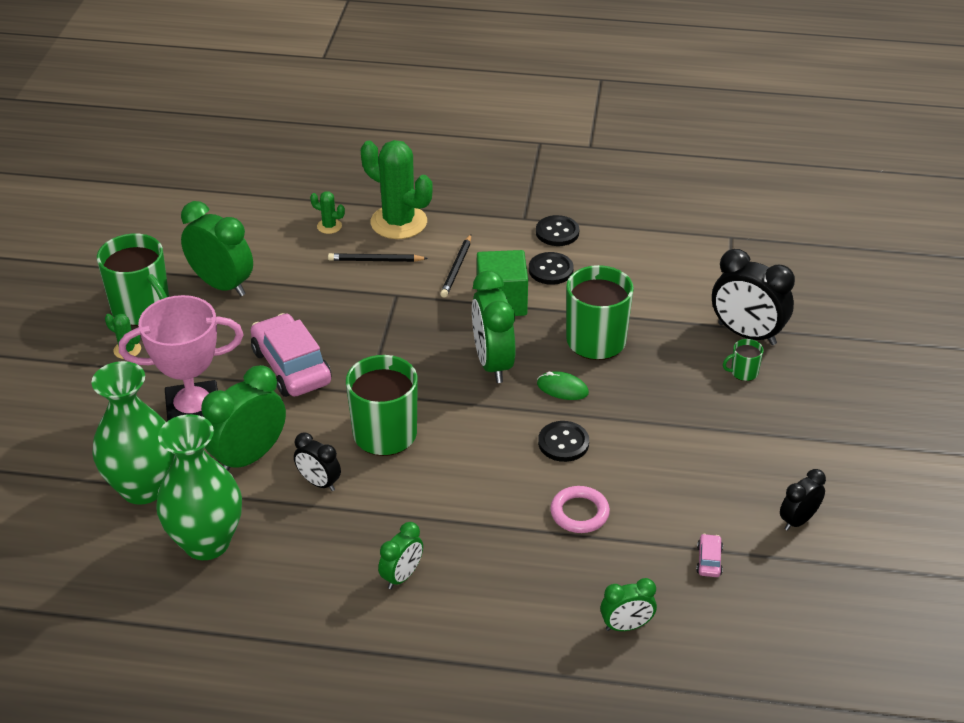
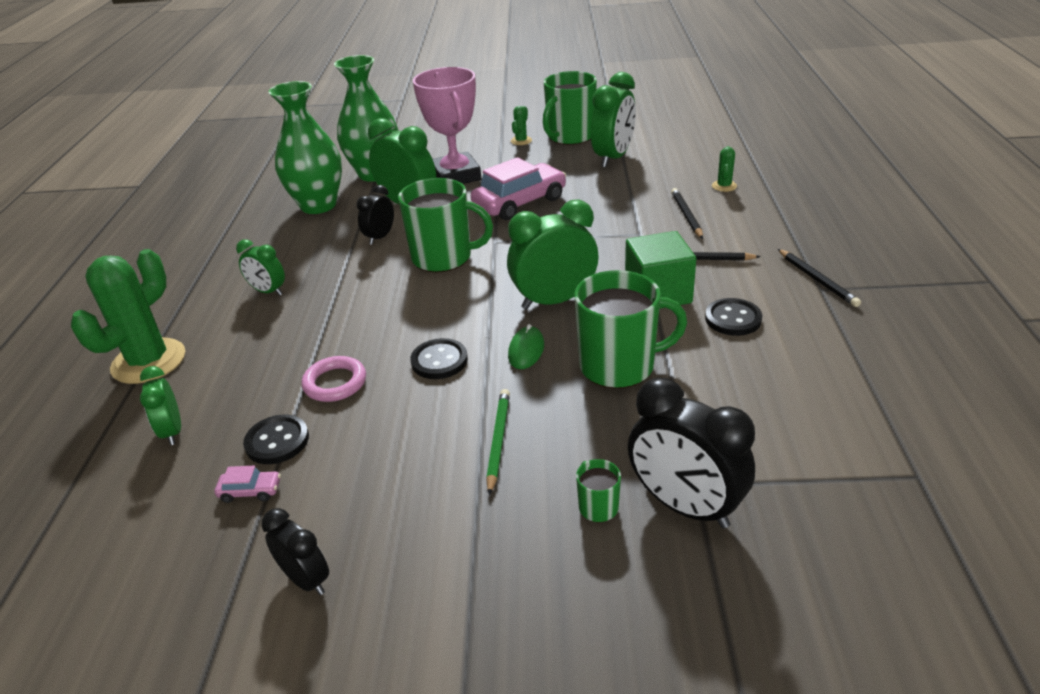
camera: 85 degrees right, 5 degrees down
(398, 222) = (755, 217): green cactus -> green cactus (149, 361)
(511, 216) = (817, 280): none -> black pencil
(557, 232) = (810, 315): black button -> black button (277, 441)
(672, 414) = (498, 441): none -> green pencil
(746, 334) = (685, 506): black clock -> black clock turned 75 degrees counterclockwise

